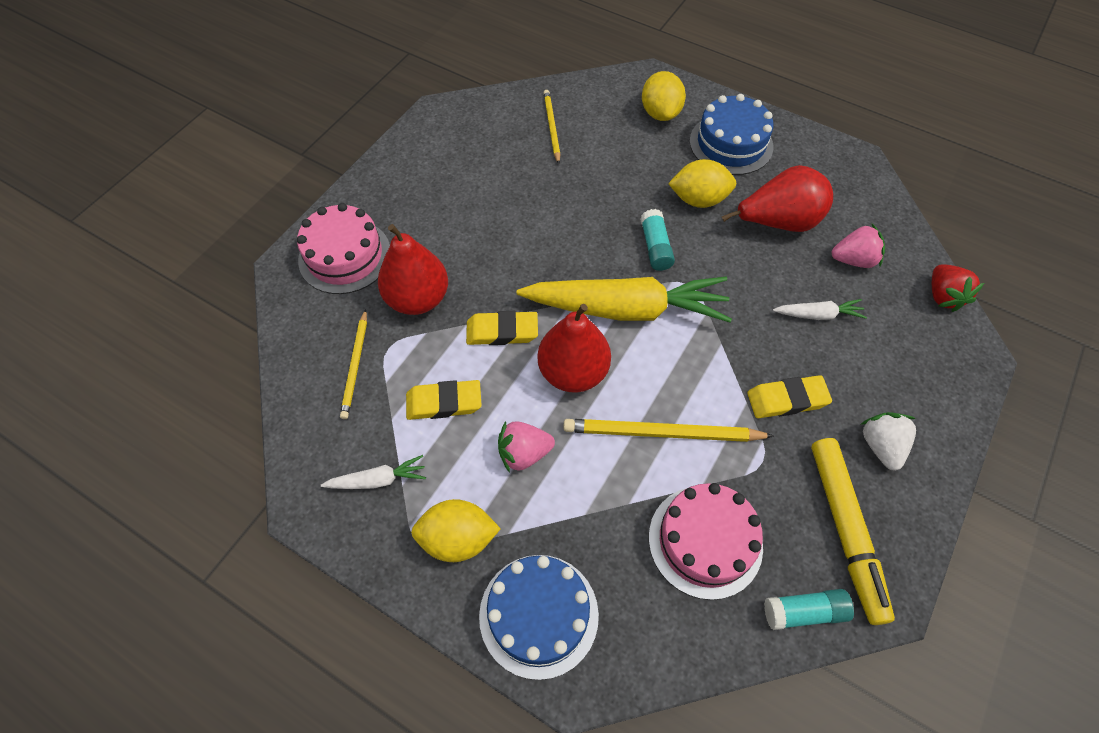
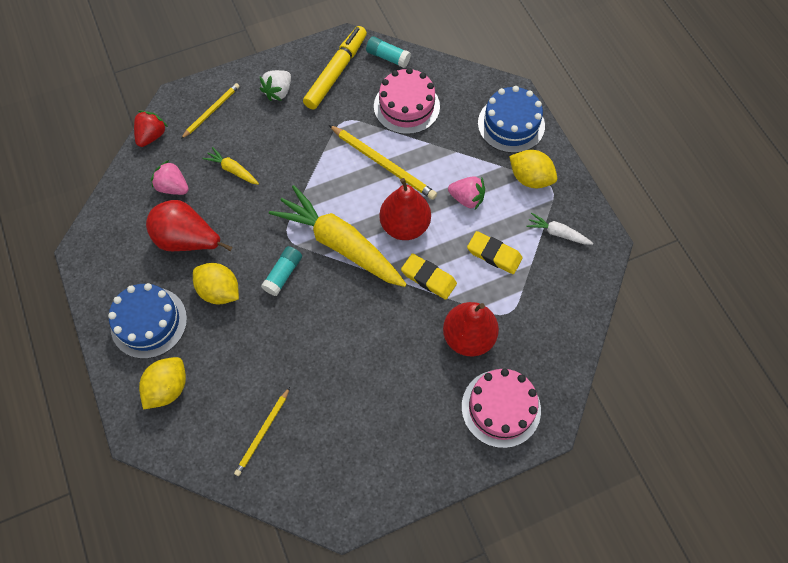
camera: 145 degrees left, 5 degrees up
(355, 366) = (536, 312): yellow pencil -> yellow pencil (211, 111)
(787, 399) = (301, 139): yellow eraser -> none
(818, 315) = (233, 170): white carrot -> yellow carrot

